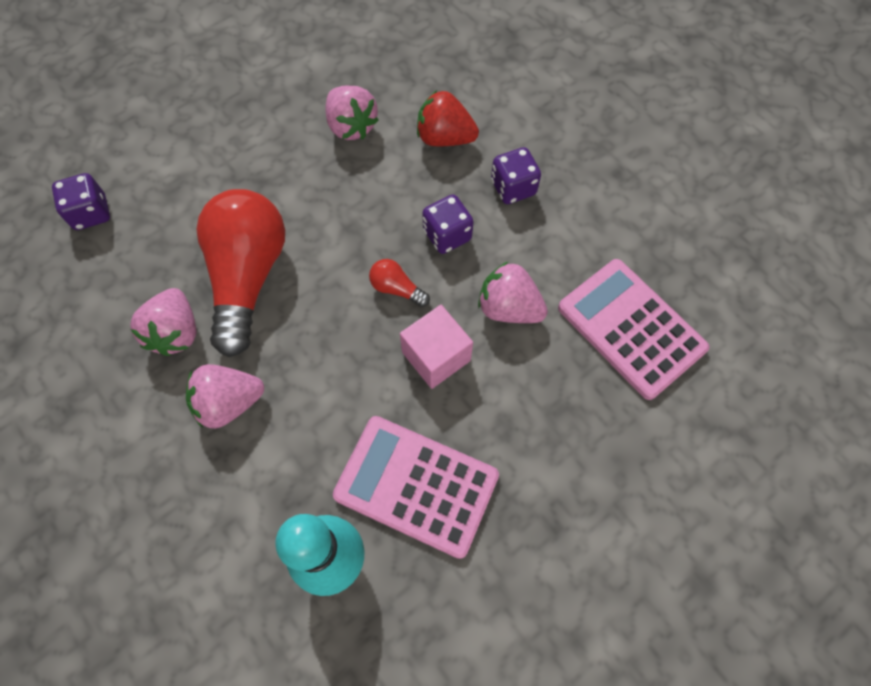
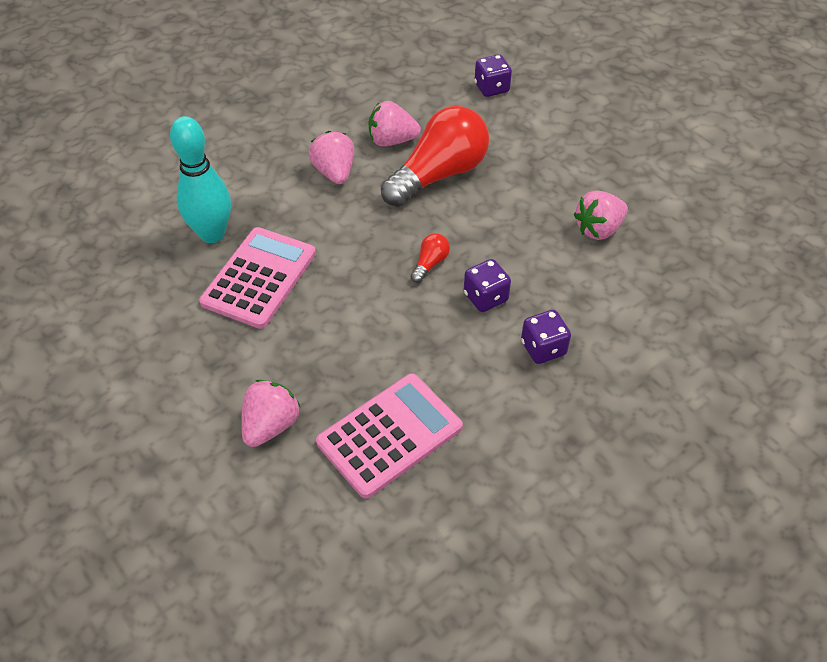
camera: 90 degrees right, 15 degrees down
(248, 277) = (439, 174): red light bulb -> red light bulb turned 45 degrees counterclockwise
(436, 356) = (366, 289): pink cube -> none
(445, 138) = (596, 296): red strawberry -> none
(508, 308) = (411, 340): pink strawberry -> pink strawberry (270, 425)

